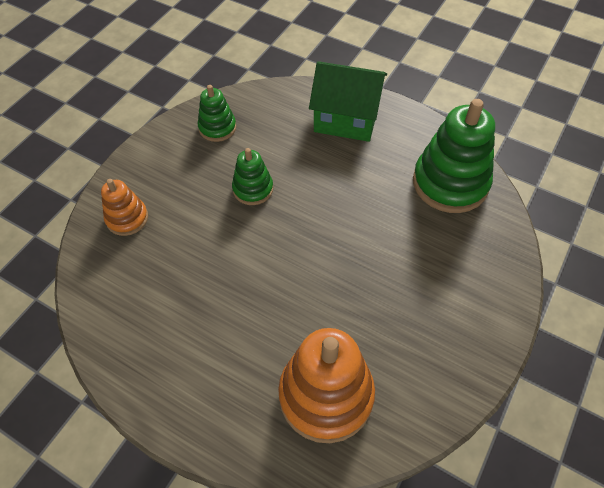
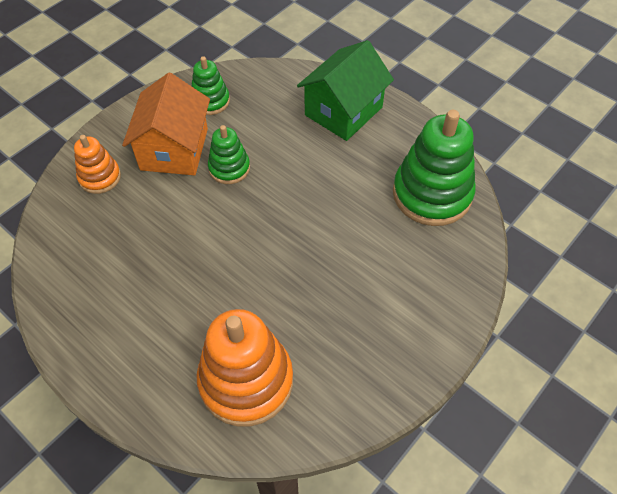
camera: 10 degrees right, 0 degrees up
(194, 179) = (174, 149): none -> orange house
(346, 118) = (343, 111): green house -> green house turned 75 degrees counterclockwise

